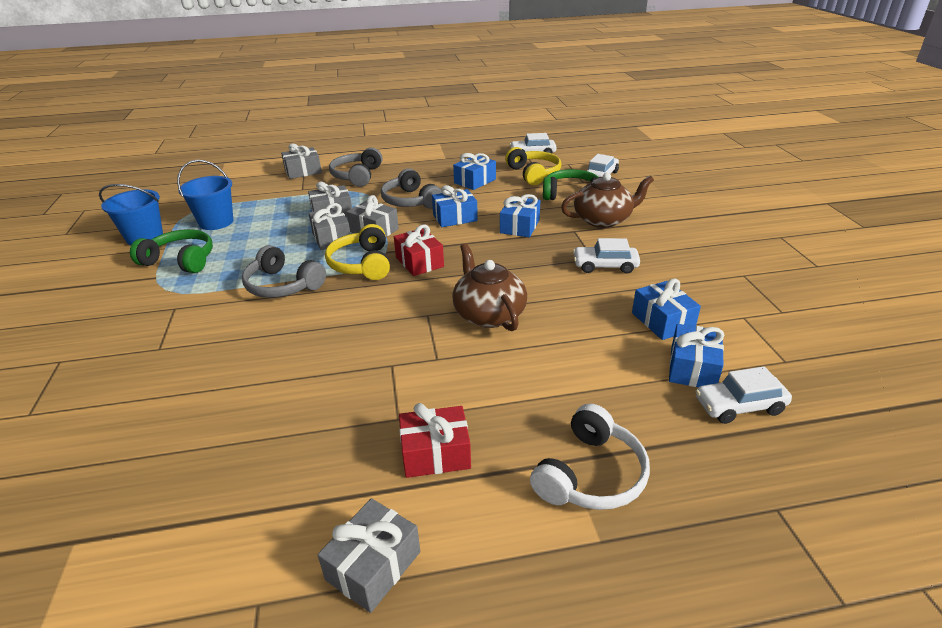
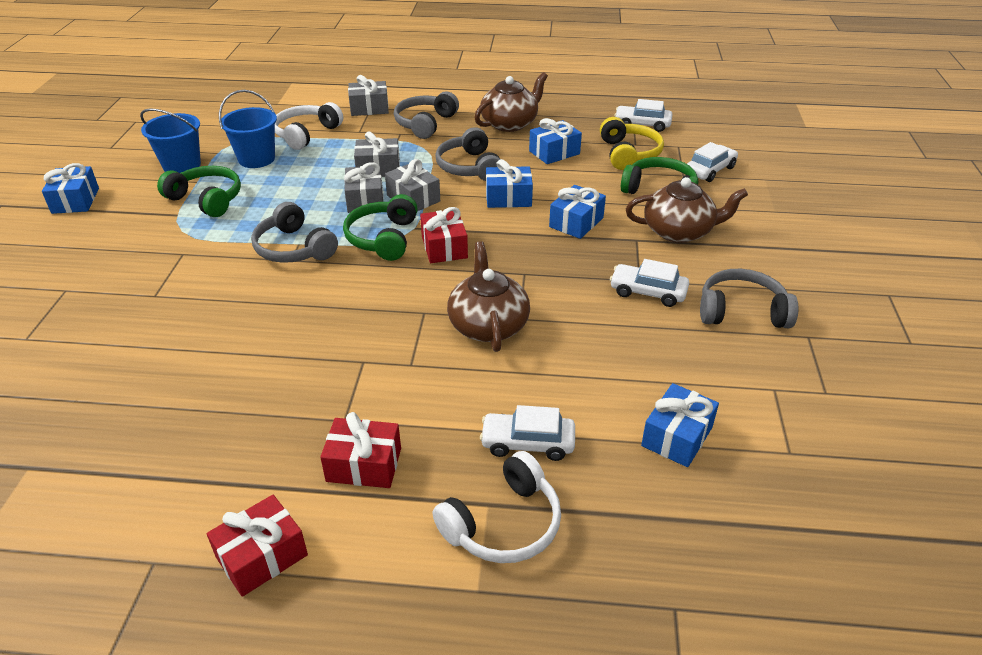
camera: 15 degrees right, 5 degrees up
(255, 197) = (306, 134): none -> white headphones
(362, 264) = (383, 238): yellow headphones -> green headphones
(373, 566) = (262, 556): grey gift -> red gift
(428, 166) = (510, 123): none -> brown teapot
(662, 321) = (675, 374): blue gift -> blue gift (75, 201)
(684, 267) = (742, 311): none -> grey headphones
(739, 406) = (703, 491): white car -> white car (527, 443)

